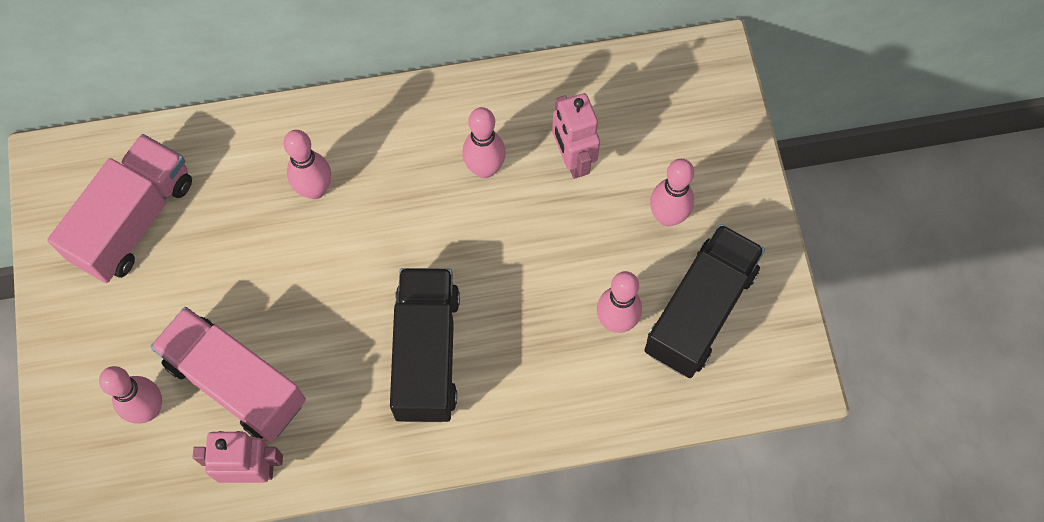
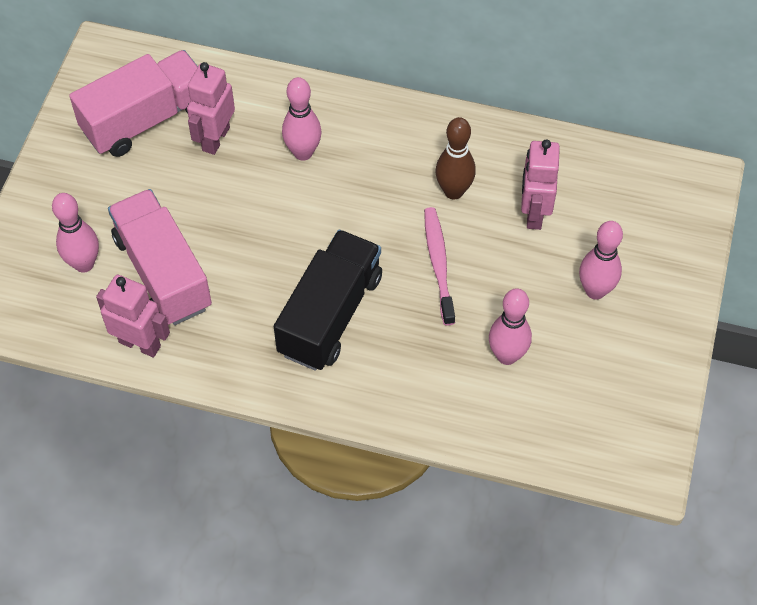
camera: 25 degrees right, 10 degrees down
(217, 212) = (215, 139): none -> pink robot
(485, 169) = (453, 191): pink bowling pin -> brown bowling pin
(506, 253) = (438, 264): none -> pink toothbrush
(700, 311) = (586, 378): black truck -> none

